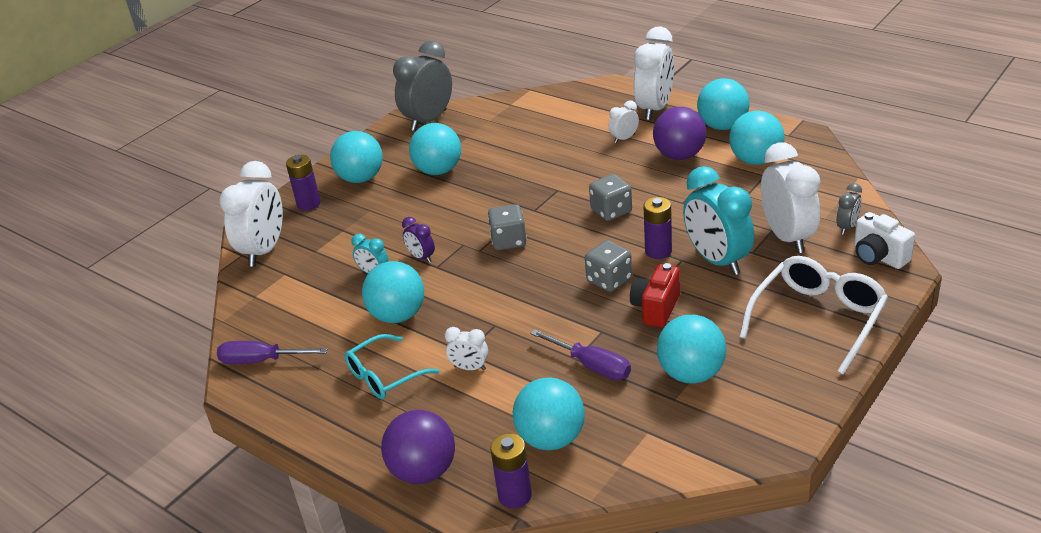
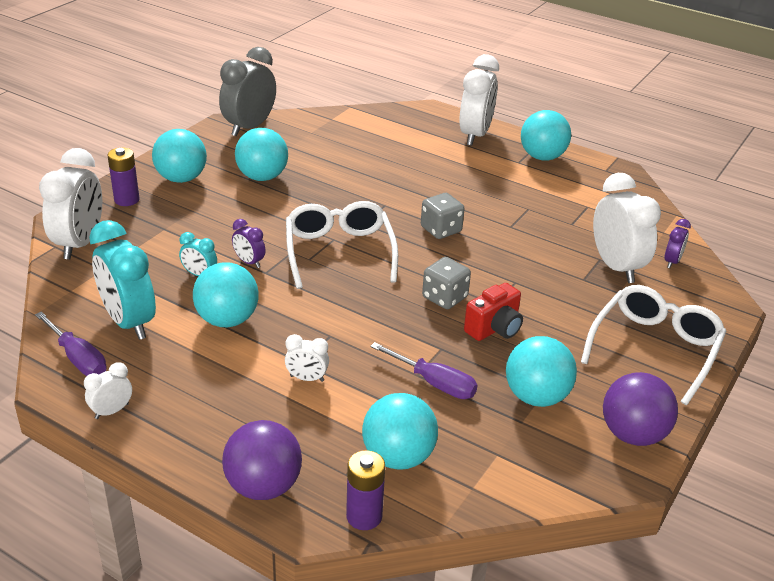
camera: 10 degrees left, 0 degrees up
(260, 361) = (78, 359): purple screwdriver -> purple screwdriver turned 135 degrees counterclockwise
(384, 376) = (215, 382): turquoise glasses -> none
(508, 241) = (339, 252): grey dice -> white glasses
(624, 138) = (447, 161): white clock -> white clock (112, 411)
(656, 309) = (494, 329): red camera -> red camera turned 150 degrees counterclockwise
(658, 251) = (491, 272): purple battery -> none
(679, 155) = (503, 181): purple ball -> purple ball (633, 434)
(717, 260) = (550, 285): turquoise clock -> turquoise clock (129, 322)
(755, 160) = (577, 191): turquoise ball -> none
(847, 227) = (672, 261): grey clock -> purple clock
(878, 257) = (705, 292): white camera -> none

